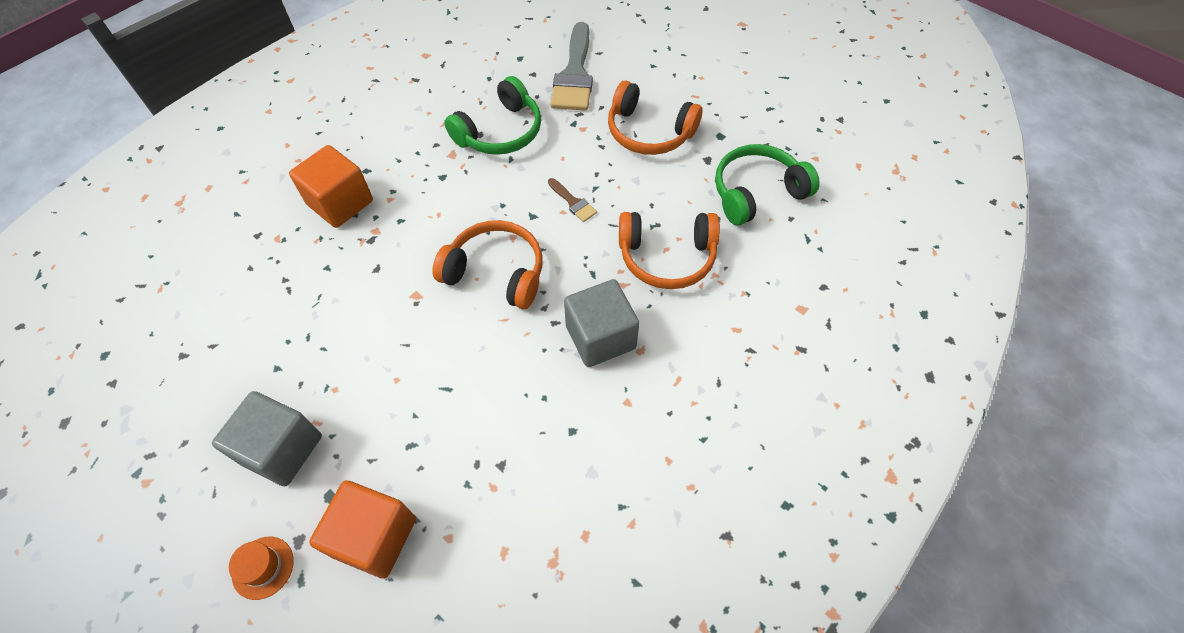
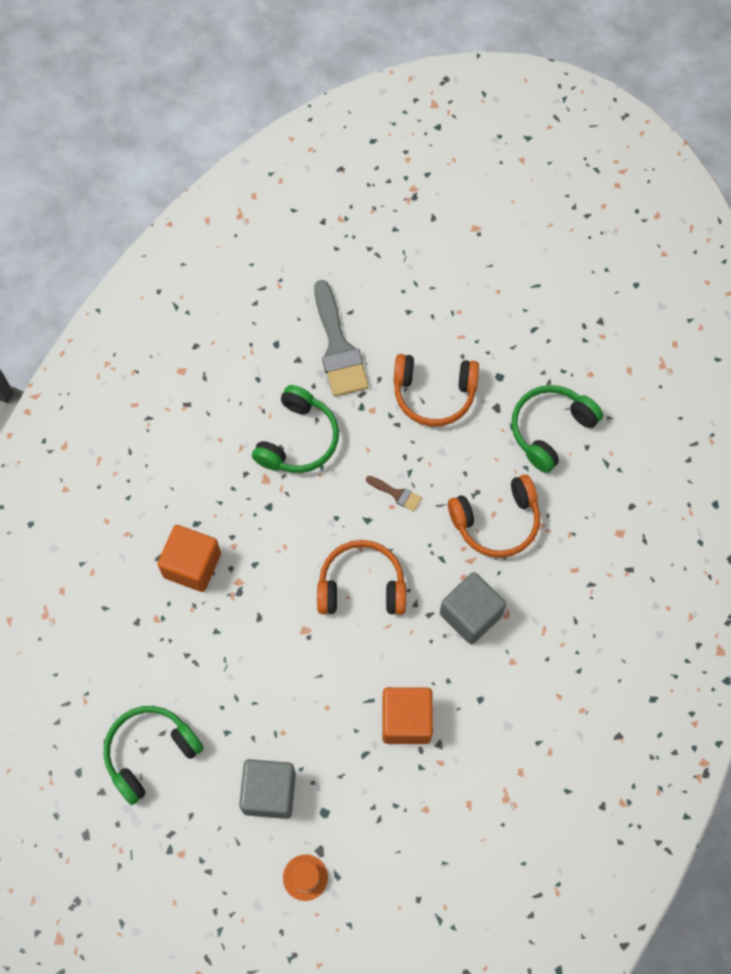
camera: 20 degrees left, 10 degrees up
(187, 361) = (150, 753): none -> green headphones
(375, 537) = (373, 828): orange cube -> orange cube (406, 720)

